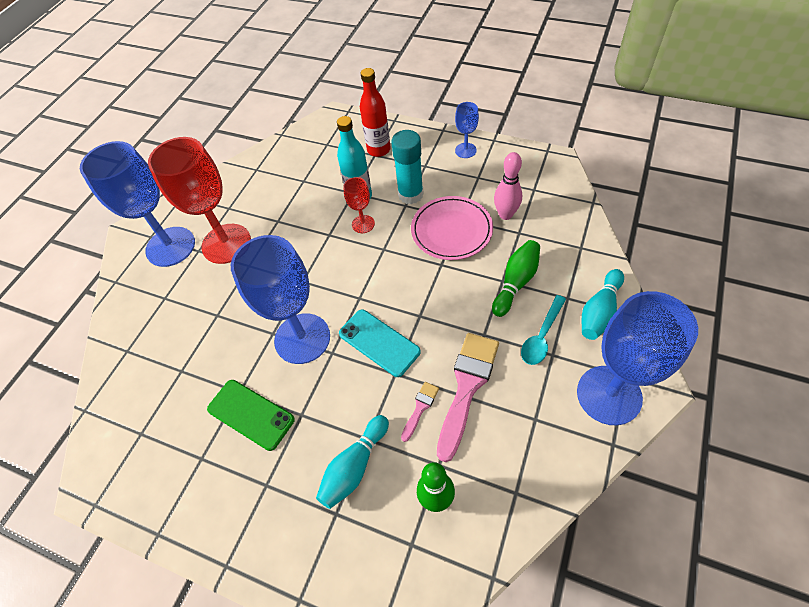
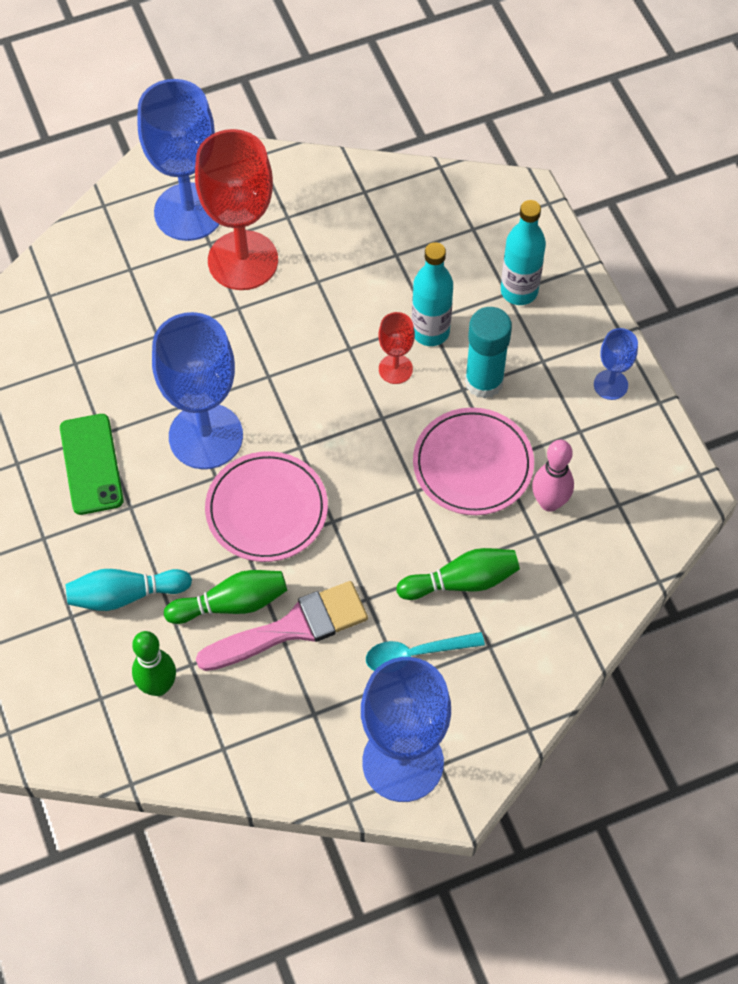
camera: 40 degrees right, 5 degrees up
(379, 150) = (519, 291): red bottle -> turquoise bottle
(379, 342) = (266, 509): turquoise phone -> pink plate
(420, 408) = (231, 604): pink brush -> green bowling pin
(599, 312) = (500, 689): turquoise bowling pin -> none

